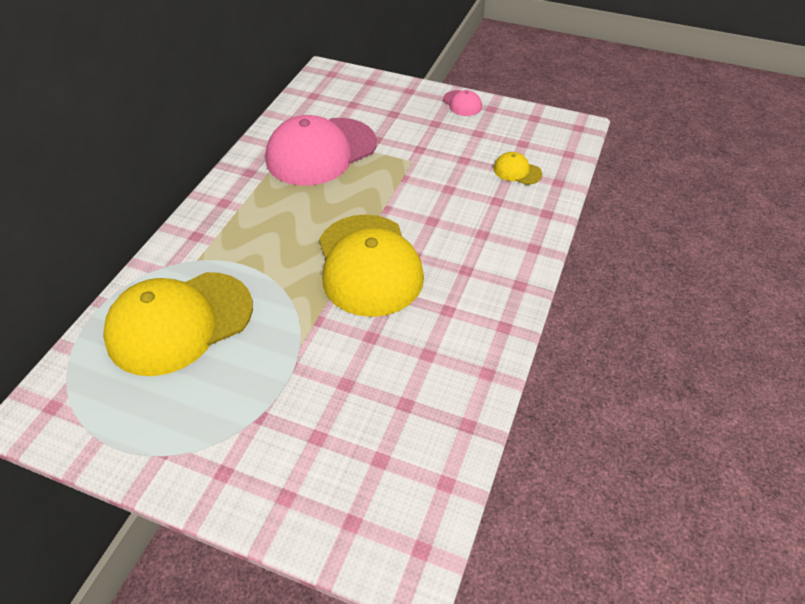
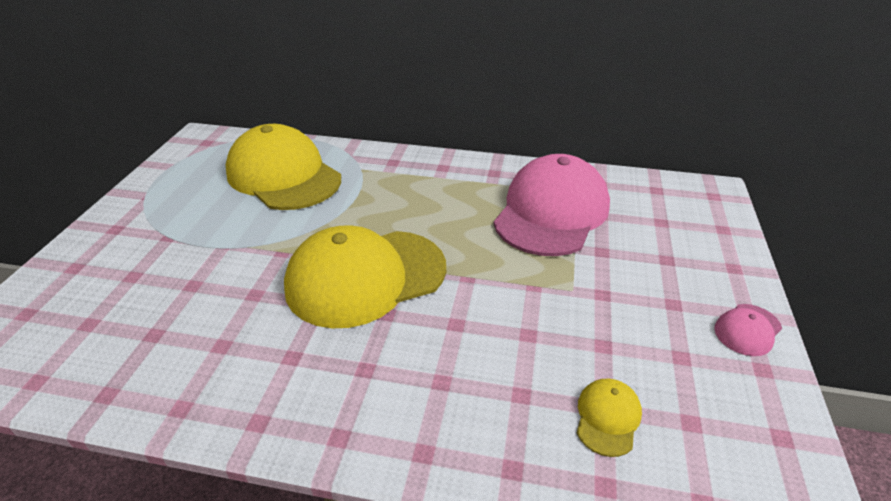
camera: 80 degrees right, 10 degrees down
(321, 152) = (551, 212): pink cap -> pink cap turned 75 degrees clockwise

